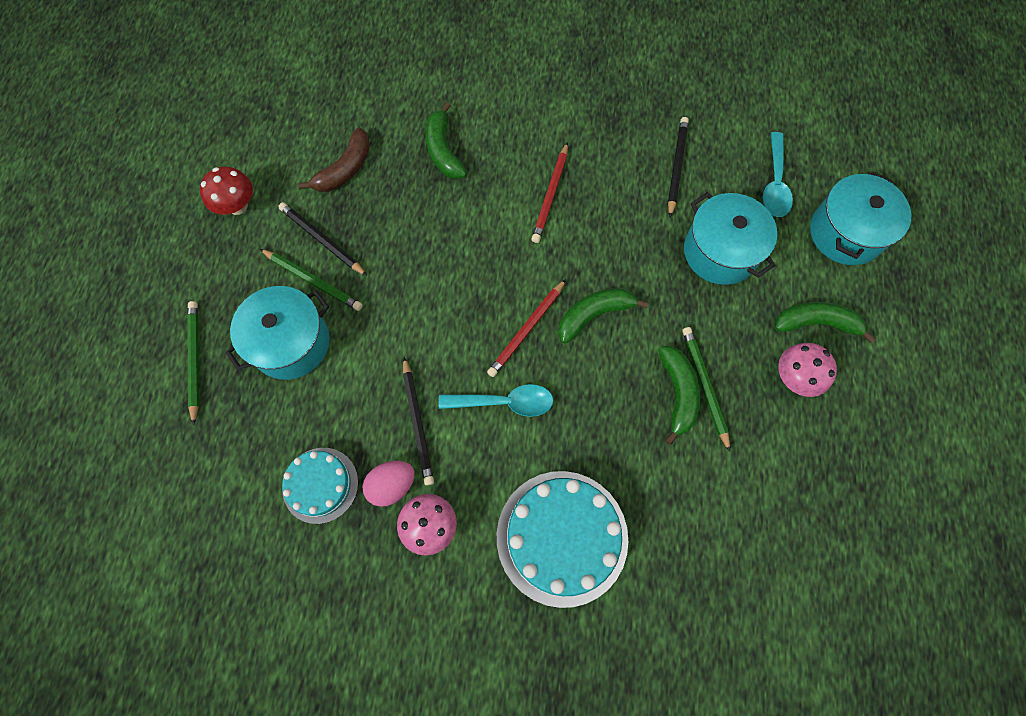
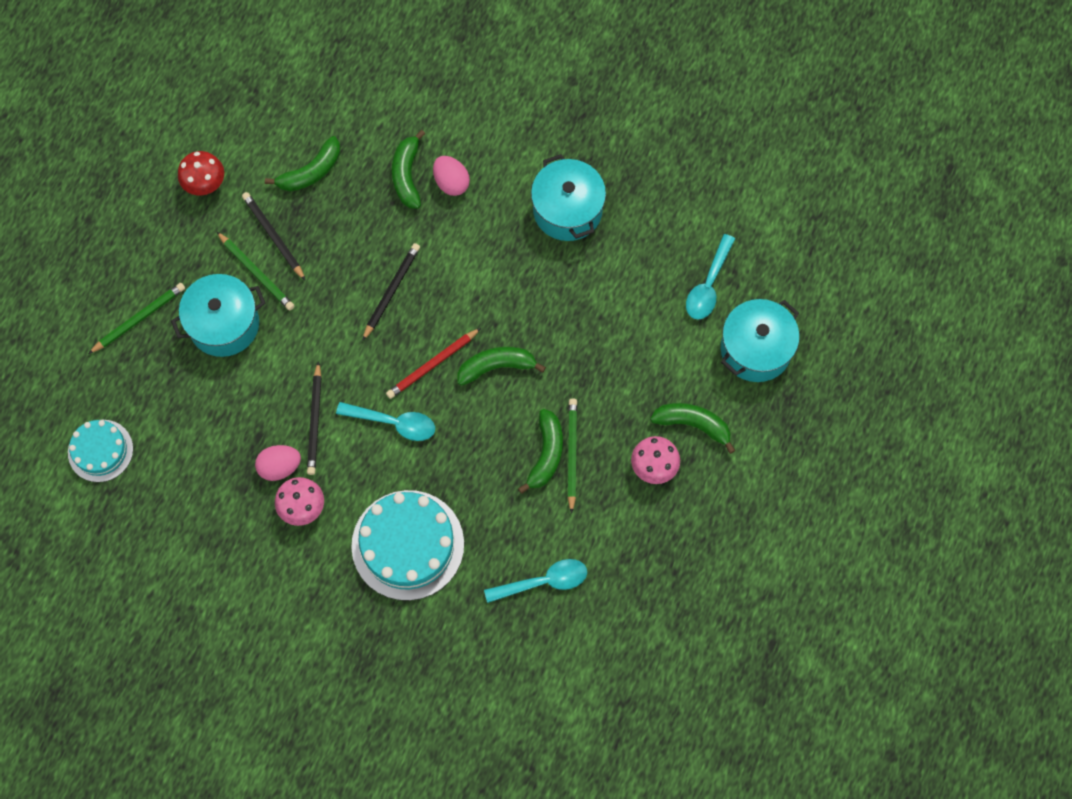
camera: 15 degrees right, 0 degrees up
(195, 360) = (139, 319): green pencil -> green pencil turned 45 degrees clockwise
(320, 485) = (221, 451): turquoise cake -> turquoise cake (100, 450)
(345, 169) = (311, 172): brown banana -> green banana
(489, 147) = (451, 182): none -> pink egg
(550, 195) = (494, 244): red pencil -> none
(676, 167) = (621, 246): black pencil -> black pencil (391, 291)
(720, 252) = (631, 338): turquoise pot -> turquoise pot (567, 210)
(726, 538) = (543, 582): none -> turquoise spoon

